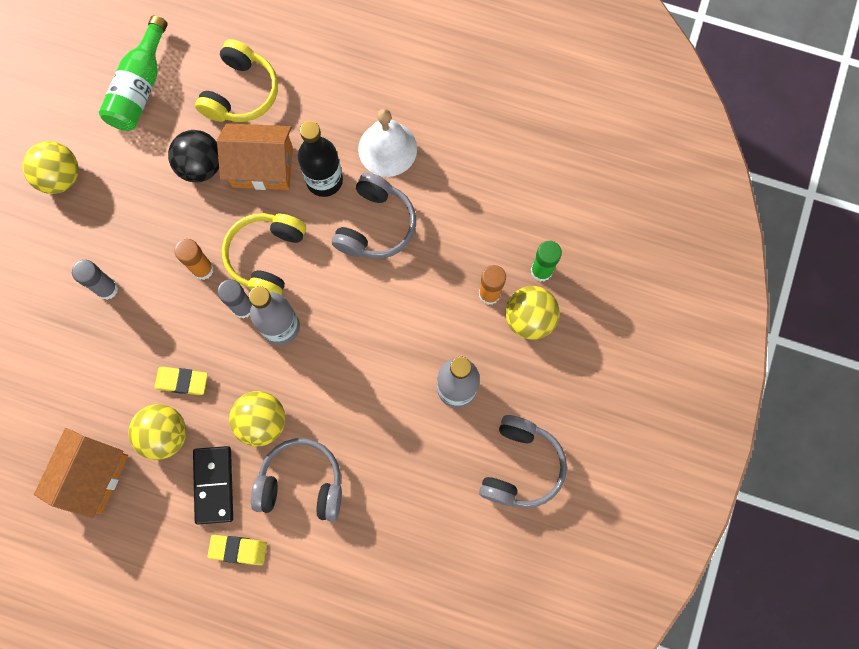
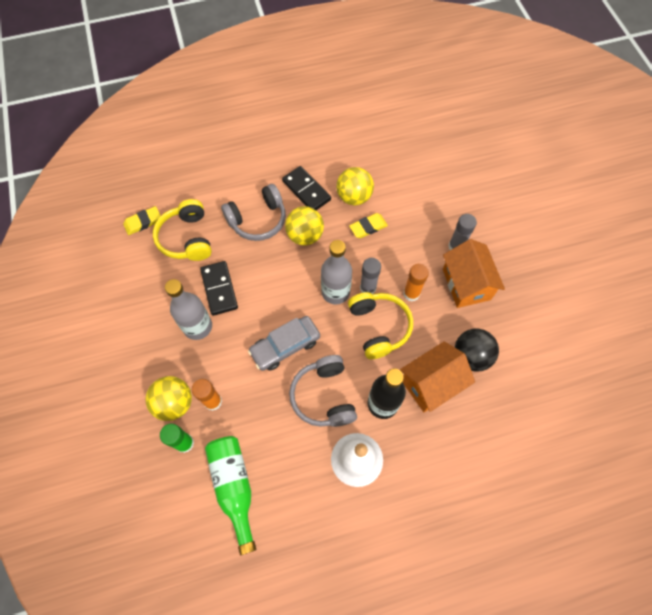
camera: 145 degrees right, 10 degrees down
(60, 177) = (547, 289): yellow ball -> none
(93, 475) = (375, 157): orange house -> orange house (466, 284)
(140, 87) = (560, 381): green bottle -> green bottle (234, 487)
(238, 549) = (268, 171): yellow eraser -> yellow eraser (143, 222)
(241, 92) = (492, 427): yellow headphones -> yellow headphones (187, 238)
(378, 303) = (285, 346): none -> grey car
(405, 419) = (219, 289): none -> black domino
(520, 466) = (128, 308): grey headphones -> none

